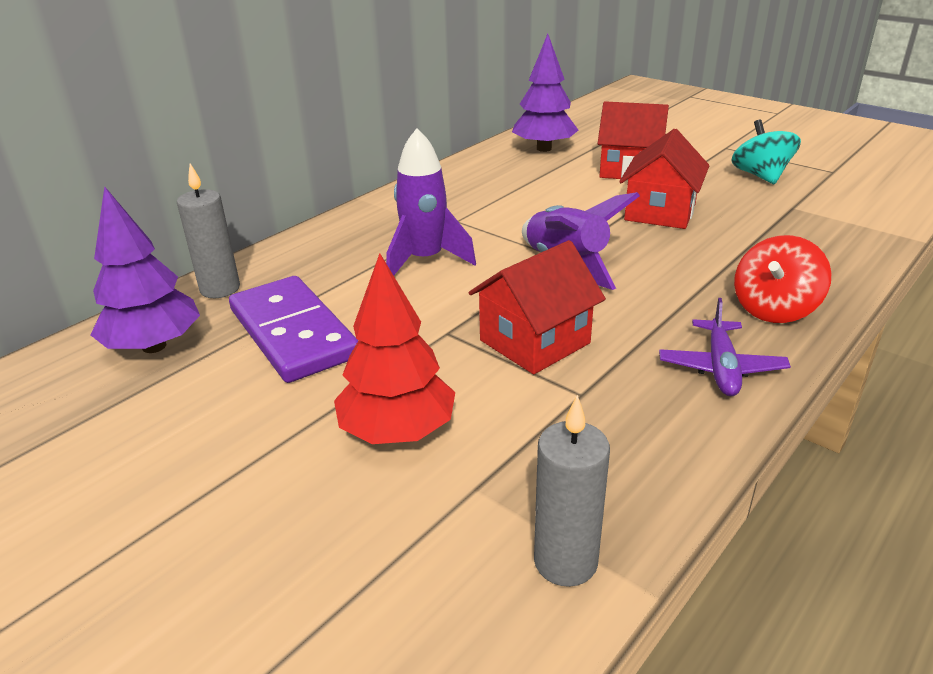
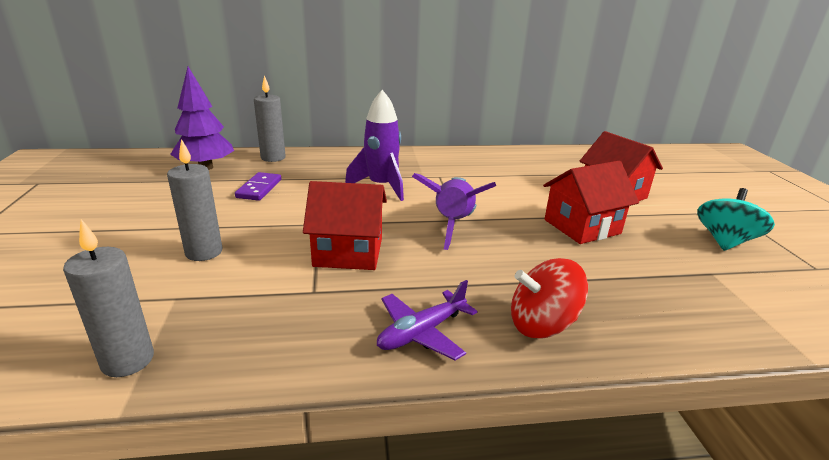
camera: 40 degrees right, 5 degrees down
(293, 333) = (259, 189): purple domino -> purple domino, size x0.52
(398, 431) = (204, 252): red tree -> grey candle
(544, 149) = (574, 162): purple tree -> none

